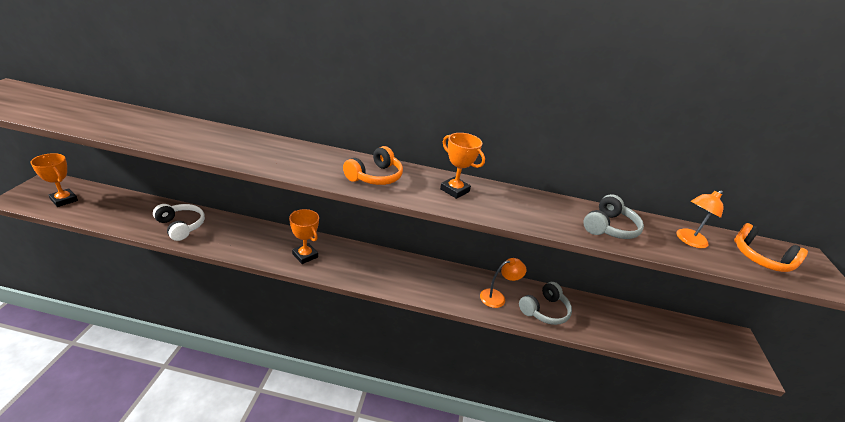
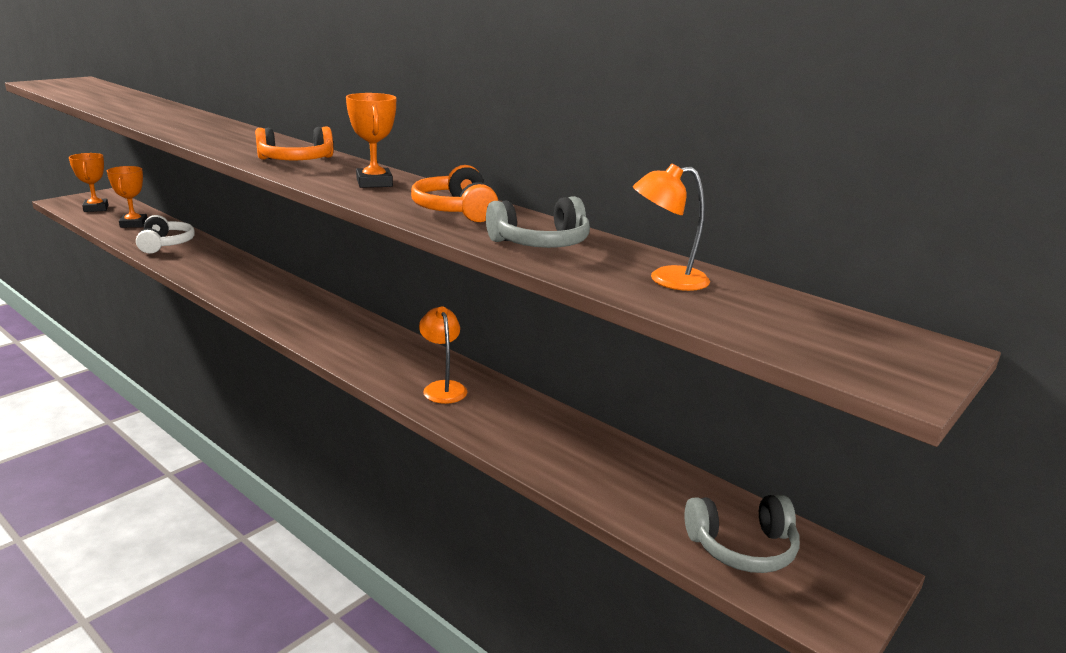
camera: 35 degrees right, 10 degrees down
(305, 255) = (253, 292): orange trophy -> orange trophy (134, 224)
(497, 297) = (443, 387): orange lamp -> orange lamp turned 120 degrees counterclockwise
(544, 310) = (496, 420): grey headphones -> grey headphones (742, 547)
(760, 258) = (787, 323): orange headphones -> orange headphones (456, 210)

